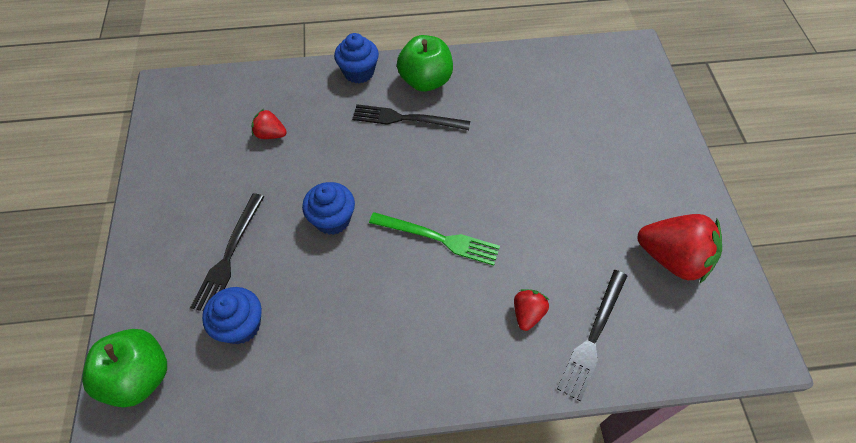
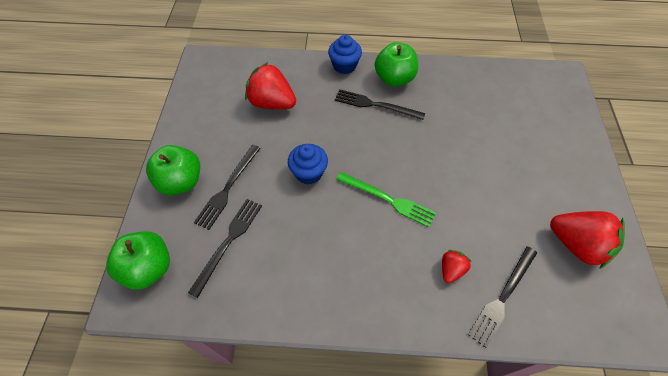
camera: 10 degrees right, 0 degrees up
(164, 257) = (181, 182): none -> green apple
(240, 325) = (228, 242): blue cupcake -> black fork
(270, 134) = (272, 103): red strawberry -> red strawberry, size x1.95

